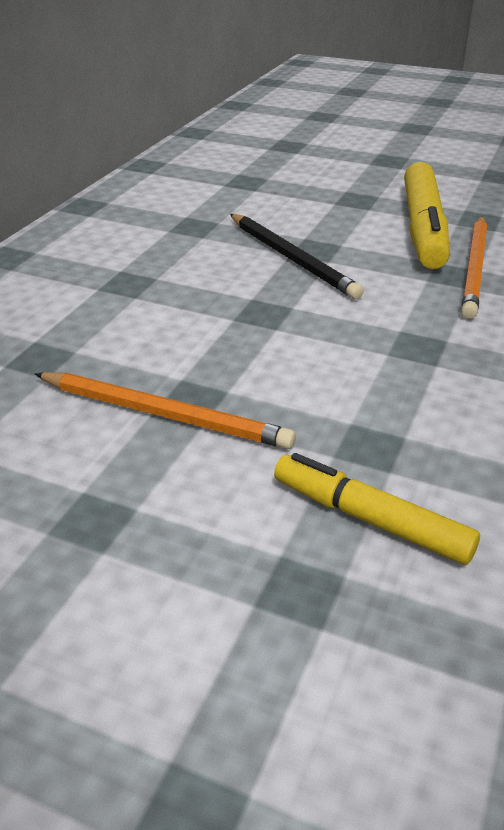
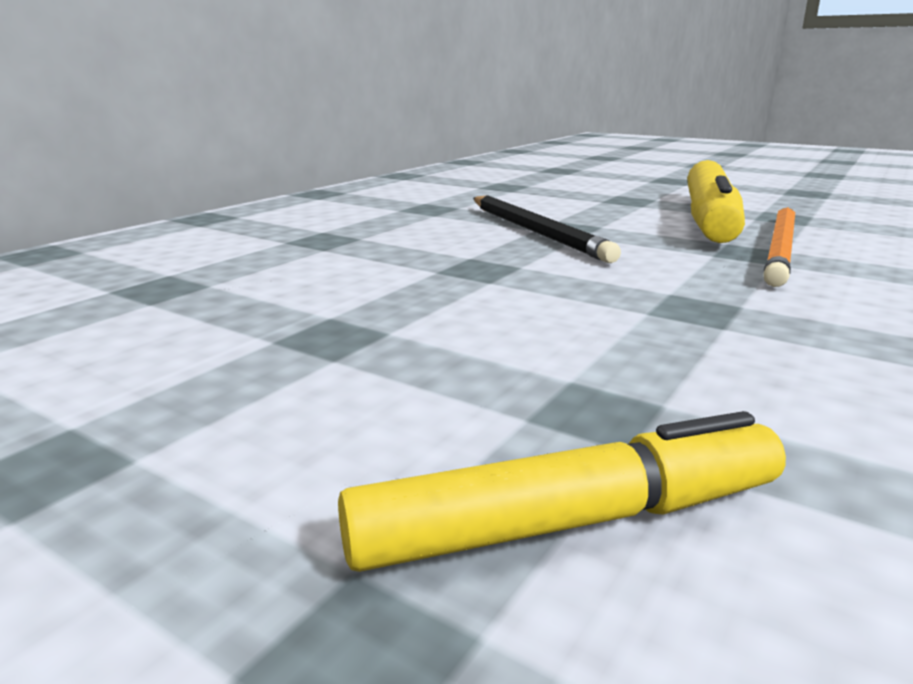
camera: 10 degrees right, 15 degrees down
(164, 414) = (277, 347): orange pencil -> none
(370, 519) = (571, 522): yellow marker -> yellow marker turned 120 degrees clockwise

